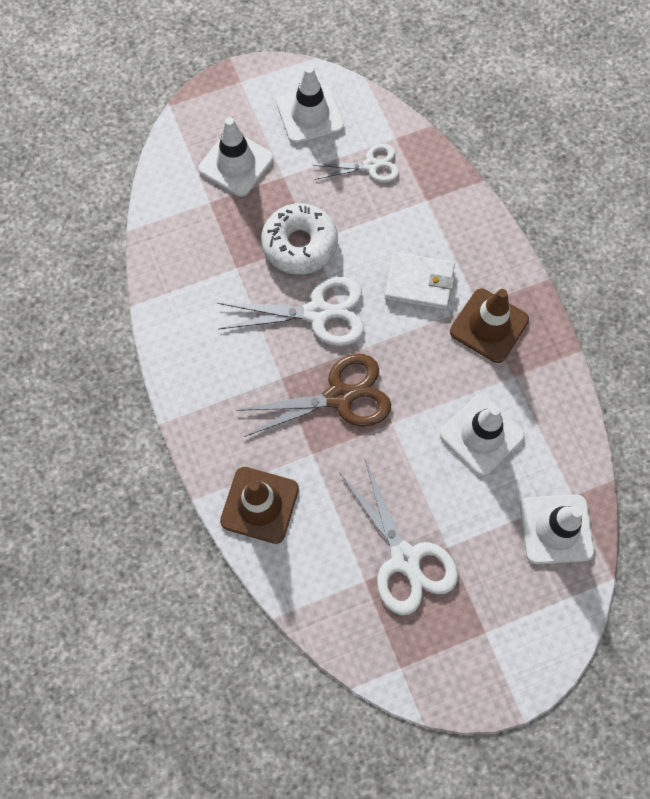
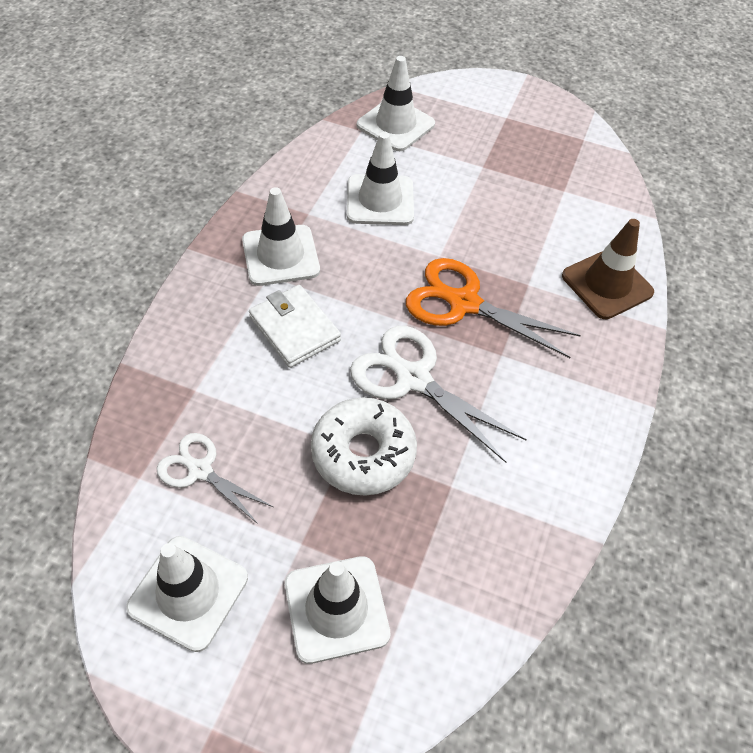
camera: 140 degrees left, 15 degrees down
(339, 396) = (464, 303): brown scissors -> orange scissors
(405, 558) = (521, 181): white scissors -> none
(489, 326) = (280, 255): brown traffic cone -> white traffic cone

